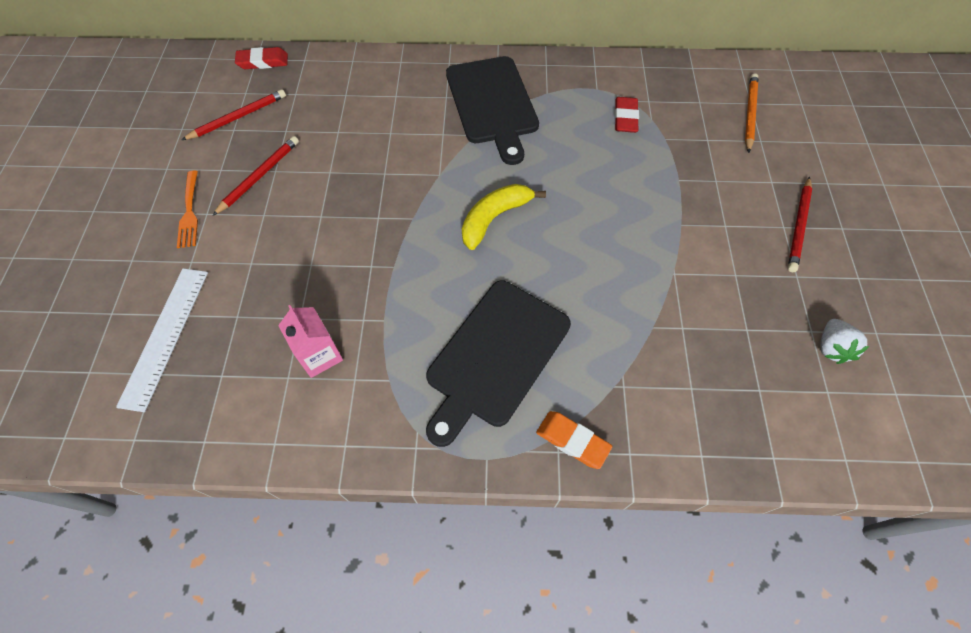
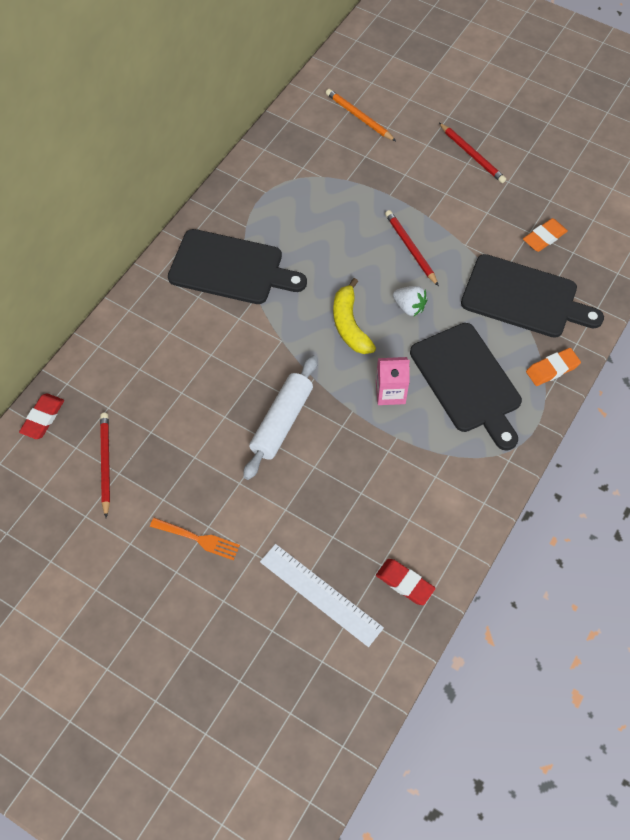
camera: 60 degrees left, 0 degrees up
(259, 176) = (193, 471): red pencil -> red pencil (410, 249)
(319, 355) = (402, 491): pink carton -> pink carton (390, 392)
(347, 216) = (282, 422): none -> white rolling pin
(625, 118) = (309, 191): red eraser -> red eraser (405, 583)
(650, 364) = (524, 298): none -> black cutting board
(753, 348) = (544, 237): none -> orange eraser
(831, 348) = (567, 198): white strawberry -> white strawberry (409, 307)

